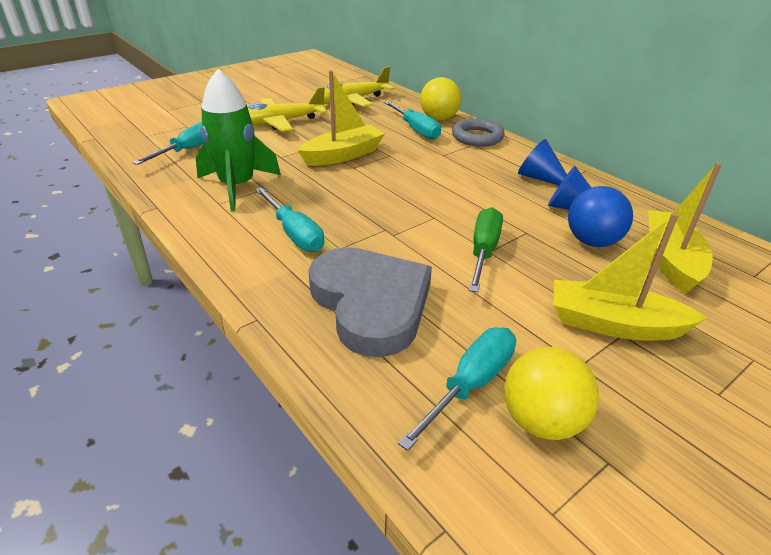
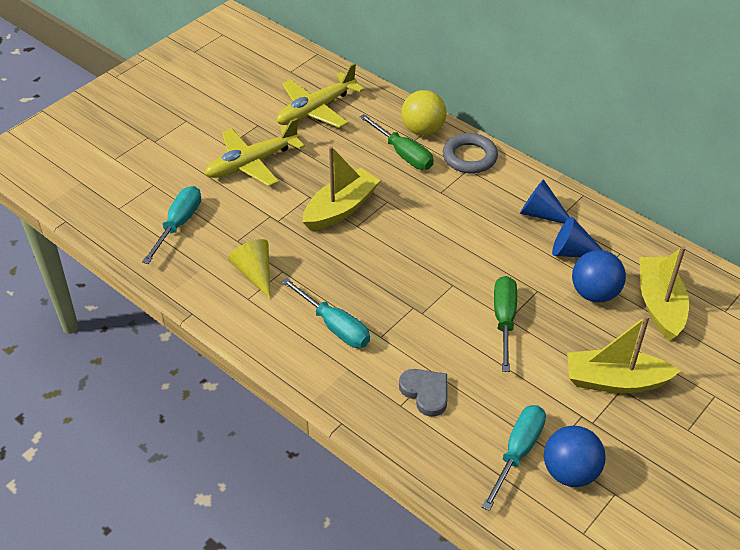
camera: 10 degrees left, 10 degrees up
(237, 187) = (255, 273): green rocket -> yellow cone
(371, 304) = (425, 393): grey heart -> grey heart, size x0.49
(416, 130) = (403, 154): turquoise screwdriver -> green screwdriver
(541, 421) = (570, 472): yellow ball -> blue ball

